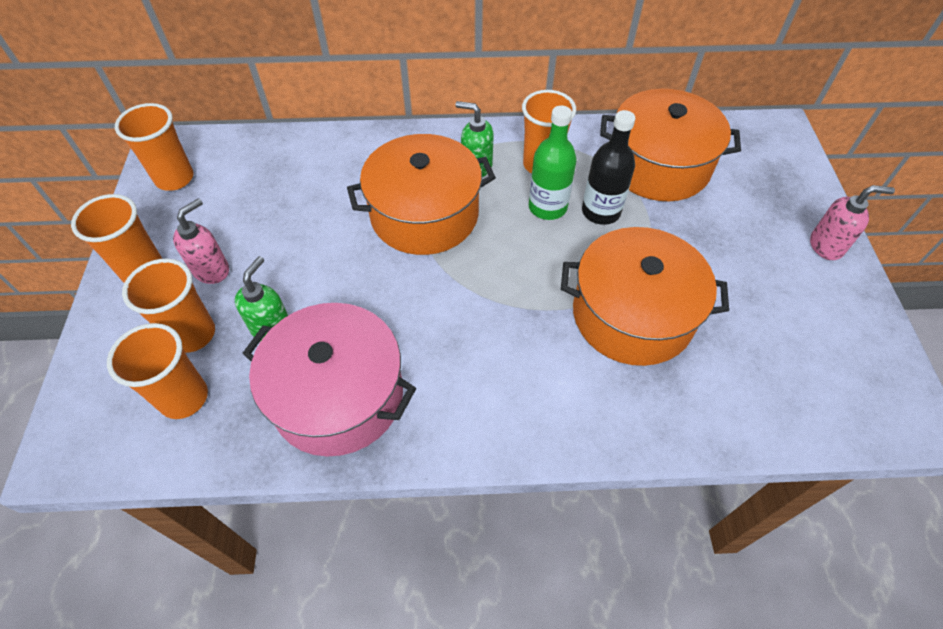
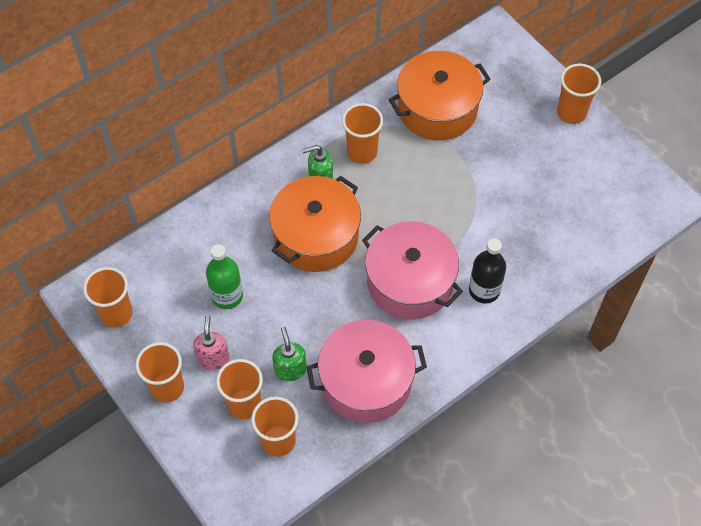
camera: 35 degrees left, 5 degrees up
(485, 317) = (410, 282): none -> pink pot
(547, 207) = (390, 183): green bottle -> green bottle (227, 296)
(601, 211) = (425, 166): black bottle -> black bottle (484, 290)
(632, 314) = (492, 228): orange pot -> none
(826, 246) = (571, 113): pink soap dispenser -> orange cup

